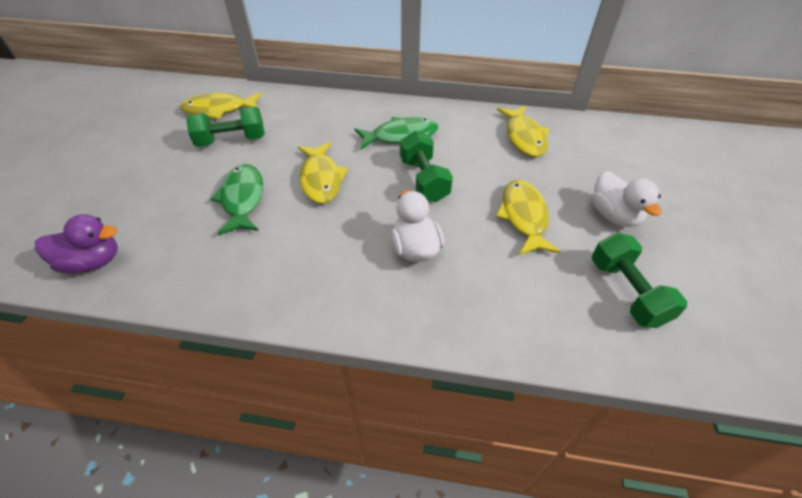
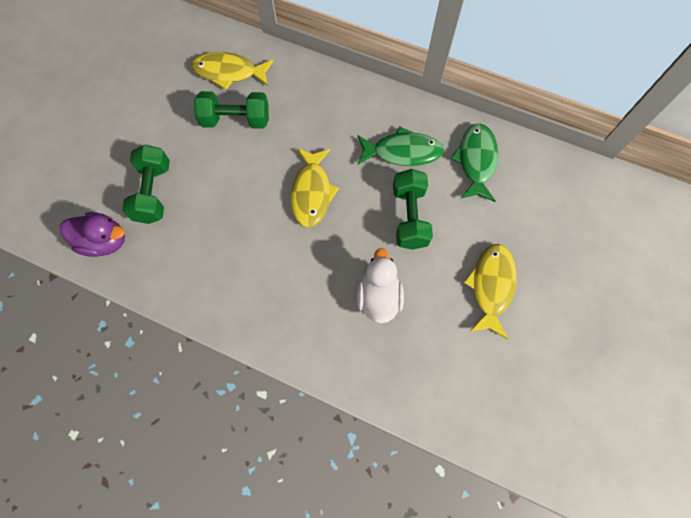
camera: 15 degrees right, 20 degrees up
(242, 199) = (236, 200): green fish -> green fish (476, 161)
(524, 137) = (530, 183): yellow fish -> none
(614, 215) = (580, 307): white duck -> none
(626, 292) = (553, 393): green dumbbell -> green dumbbell (154, 193)

